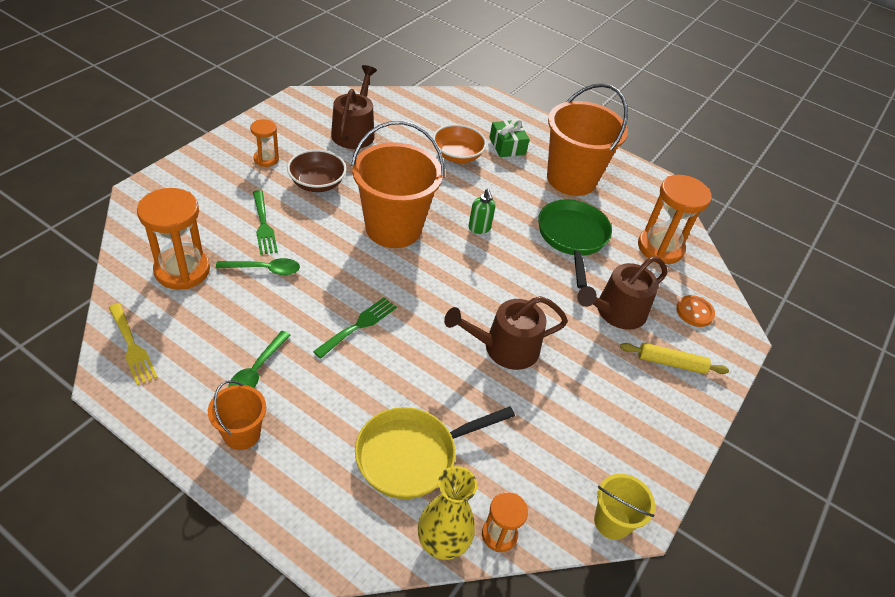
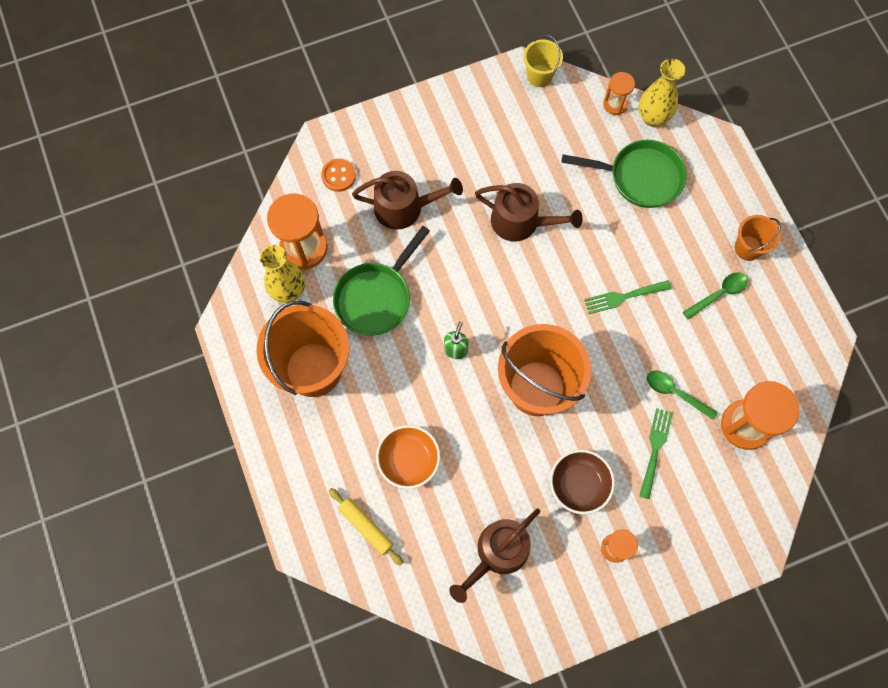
camera: 140 degrees left, 25 degrees up
(132, 347) = (805, 361): yellow fork -> none
(413, 455) = (640, 177): yellow pan -> green pan
(507, 146) = (342, 450): green gift -> none
(639, 216) = (288, 291): none -> yellow vase
(671, 363) = (401, 147): yellow rolling pin -> yellow rolling pin (366, 527)

